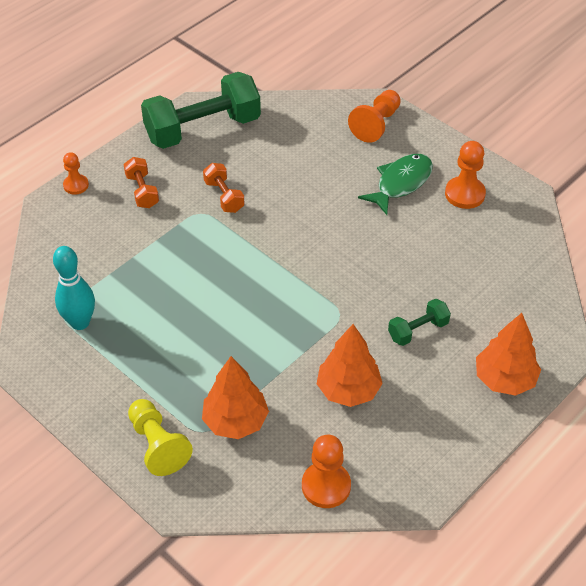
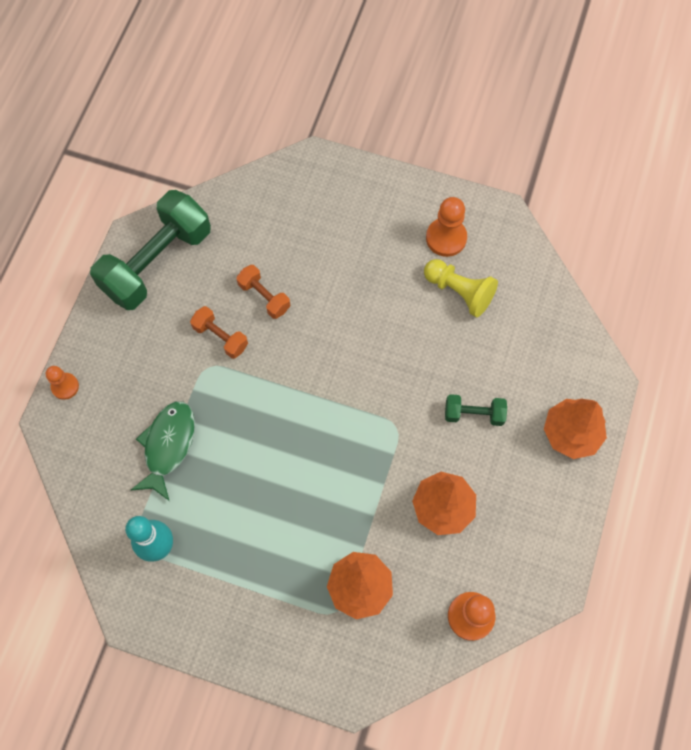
camera: 25 degrees left, 20 degrees up
(142, 191) = (136, 365): orange dumbbell -> orange dumbbell (264, 297)
(158, 445) = (303, 645): yellow pawn -> yellow pawn (459, 292)
(376, 124) = (325, 186): orange pawn -> none
(401, 183) = (381, 250): green fish -> green fish (168, 446)
(418, 330) = (474, 414): green dumbbell -> green dumbbell turned 60 degrees clockwise

